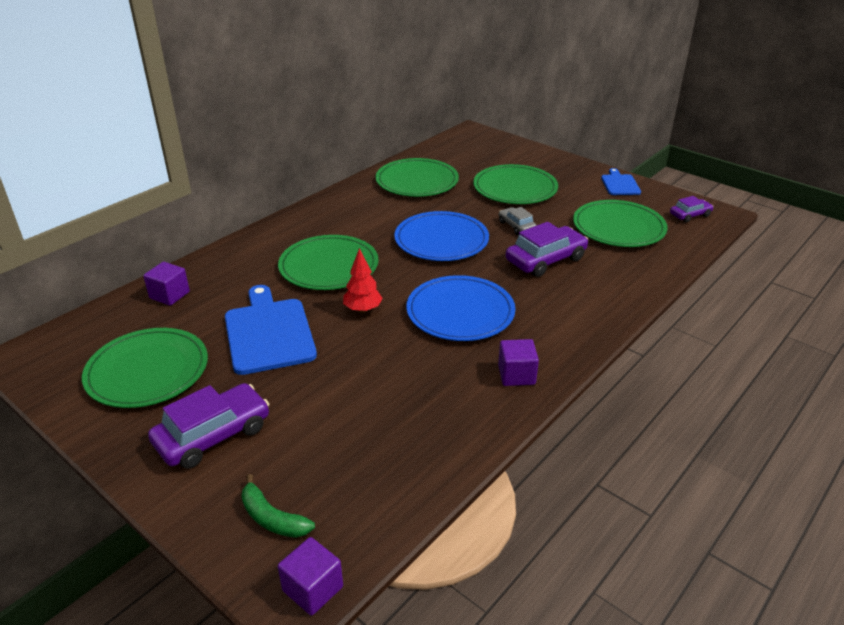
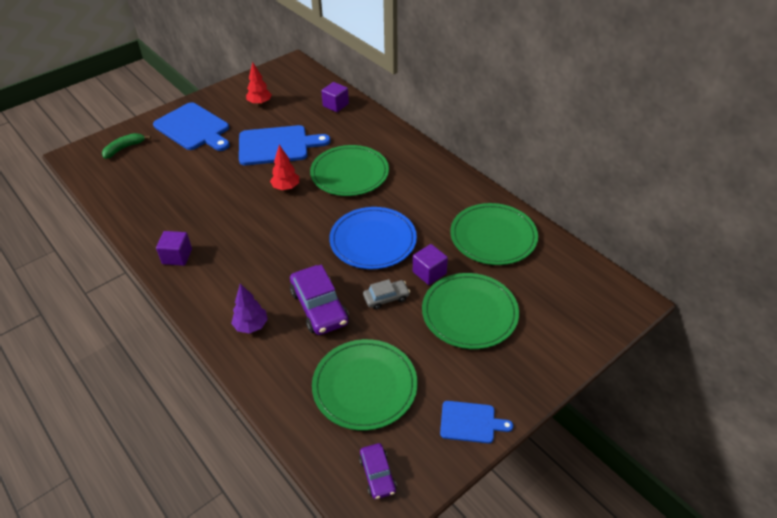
camera: 100 degrees right, 10 degrees up
(147, 371) = (260, 103): green plate -> red tree
(213, 435) = (193, 128): purple car -> blue cutting board
(313, 589) = (75, 160): purple cube -> purple cube (429, 273)
(460, 312) = (262, 238): blue plate -> none
(591, 296) = (251, 326): none -> purple tree

